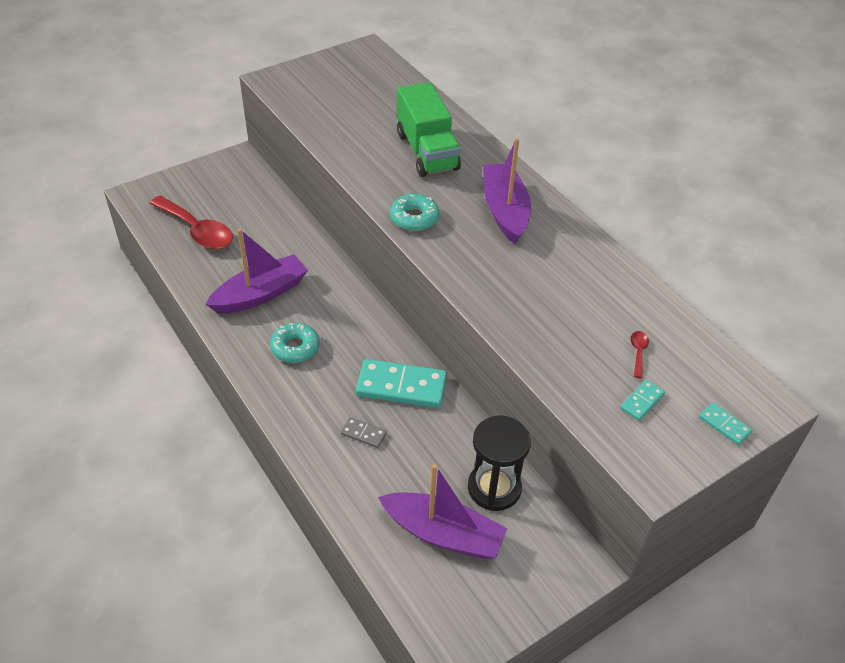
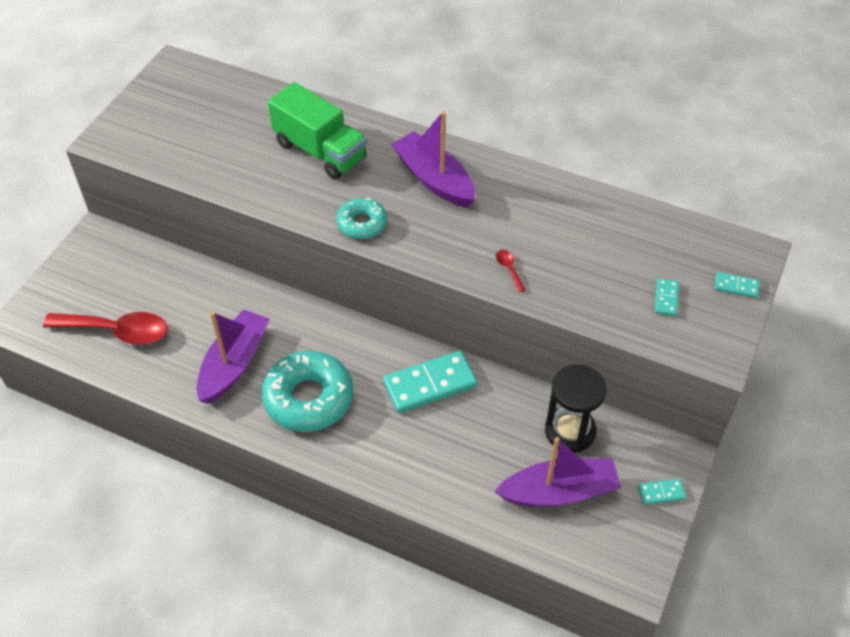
camera: 30 degrees left, 5 degrees up
(295, 347) = (308, 398): turquoise donut -> turquoise donut, size x1.77
(363, 434) = (431, 444): grey domino -> none
(539, 588) = (661, 493): none -> turquoise domino
(638, 352) = (633, 258): red spoon -> red spoon (509, 269)

